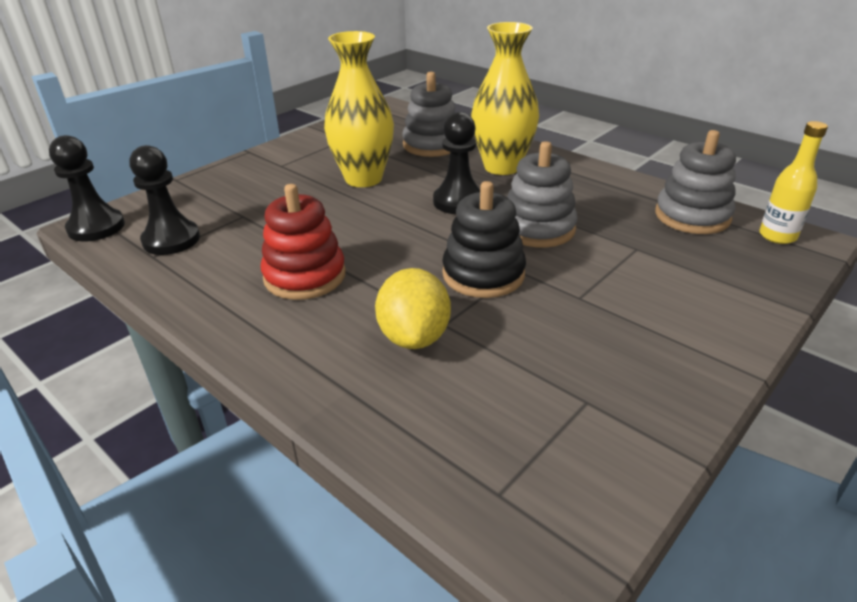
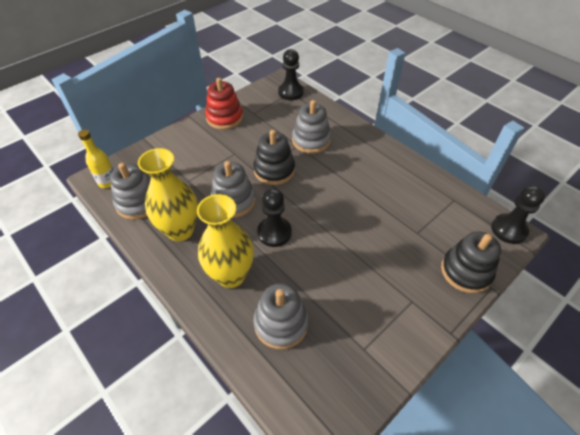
camera: 175 degrees left, 15 degrees up
(171, 240) = (451, 212): black pawn -> black pawn (290, 92)
(198, 188) = (466, 271): none -> black stacking toy
(305, 276) = (364, 177): red stacking toy -> red stacking toy (224, 118)
(363, 179) = (340, 270): yellow vase -> yellow vase (180, 230)
(414, 337) = (311, 140): yellow lemon -> grey stacking toy

